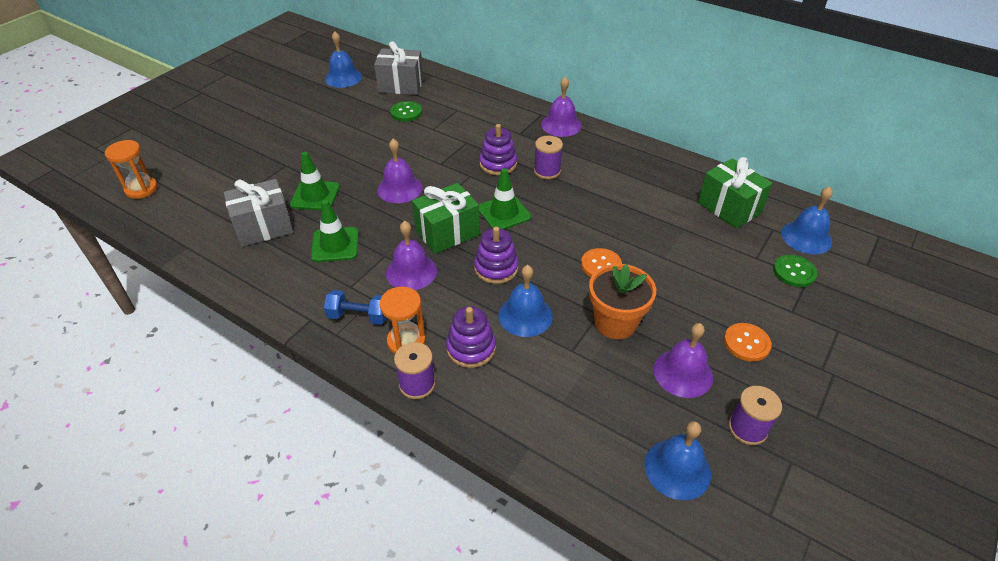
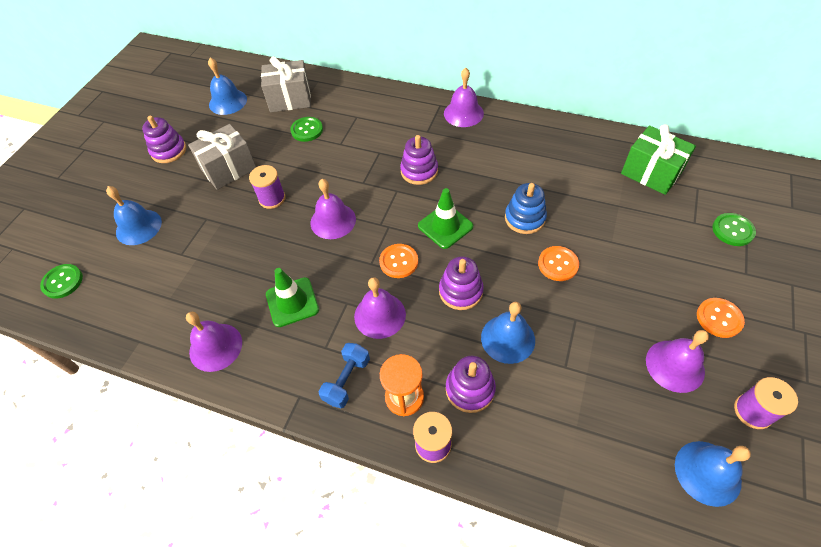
camera: 10 degrees left, 10 degrees up
(141, 189) = (63, 282): orange hourglass -> green button
(252, 265) = (215, 347): none -> purple bell
(264, 227) = (211, 298): grey gift -> grey gift (229, 169)
(274, 106) = (169, 151): none -> purple stacking toy
(315, 196) = (250, 248): green traffic cone -> none
(359, 316) = (347, 380): blue dumbbell -> blue dumbbell turned 60 degrees counterclockwise
(447, 233) = (398, 262): green gift -> orange button
(547, 171) = (469, 169): purple spool -> purple spool (272, 198)
(584, 221) = (524, 218): none -> blue stacking toy
(615, 322) = (594, 325): orange flower pot -> none
(806, 237) = (730, 190): blue bell -> blue bell (138, 227)

